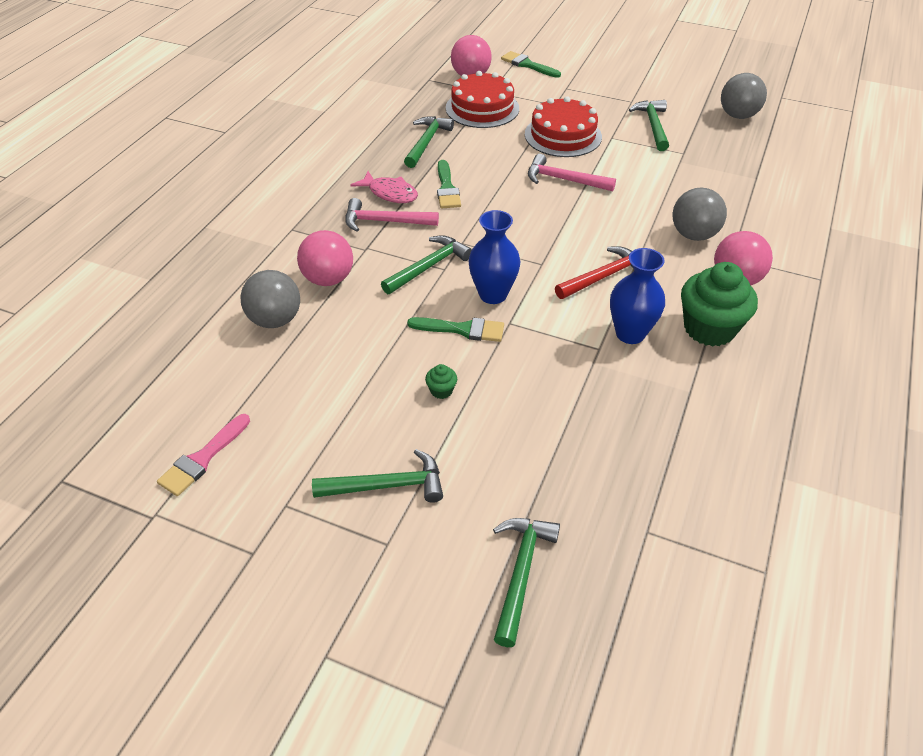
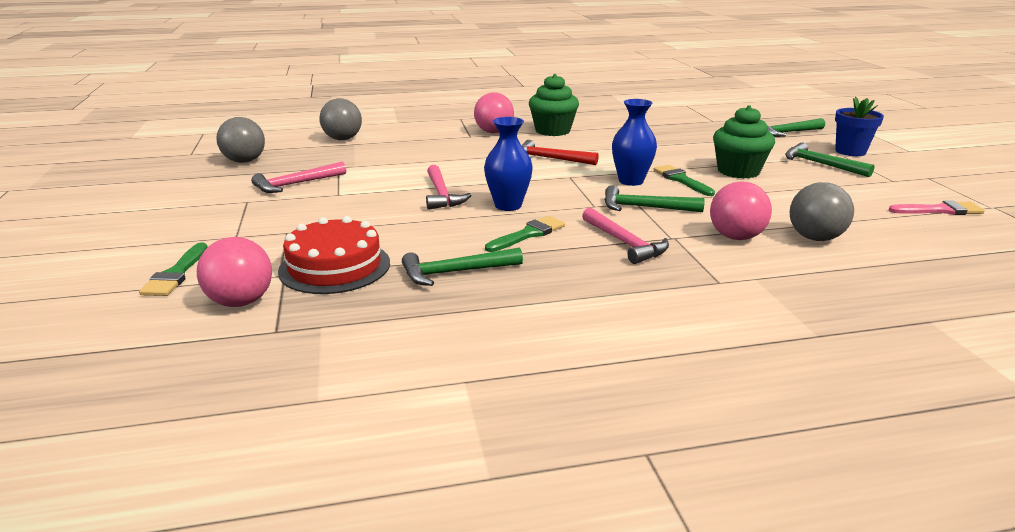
camera: 125 degrees left, 20 degrees down
(390, 193) = (580, 256): pink fish -> none
(390, 569) = (850, 151): none -> blue flower pot
(441, 390) = (738, 171): green cupcake -> green cupcake, size x2.46
(563, 135) = (357, 213): red cake -> none
(630, 333) = (593, 144): blue vase -> blue vase (508, 205)
(652, 126) = (296, 184): green hammer -> pink hammer
(693, 235) = (459, 147): grey ball -> grey ball (343, 139)

